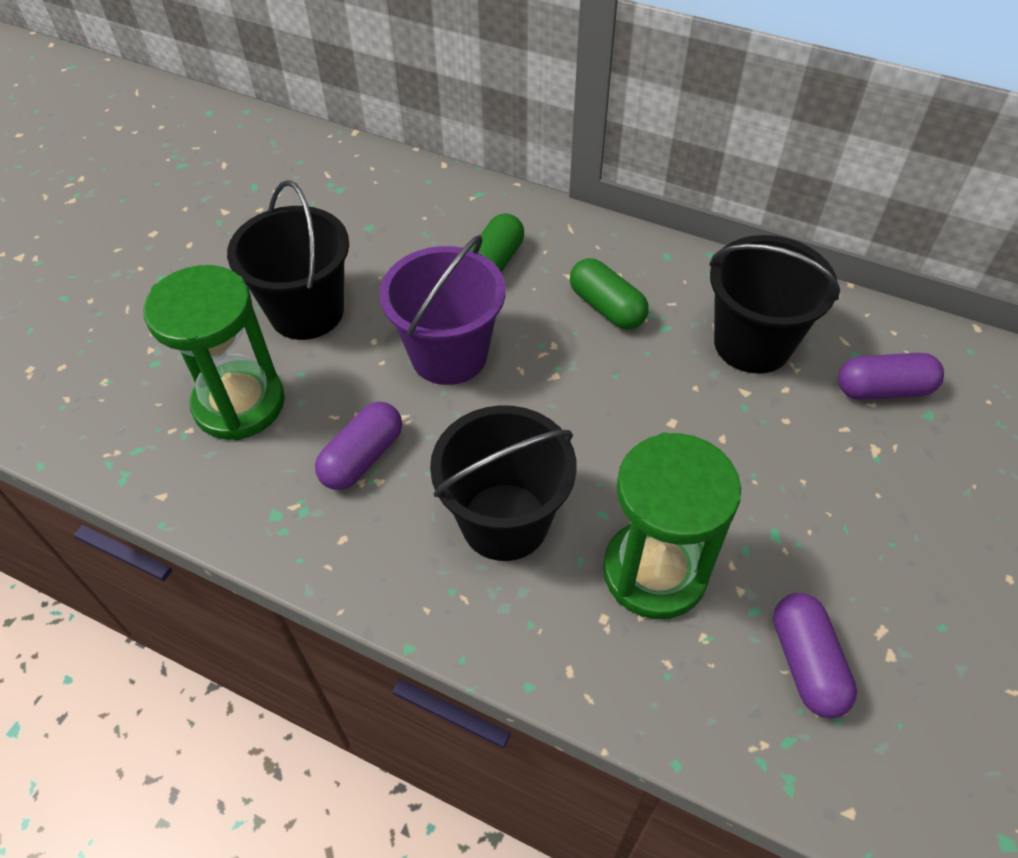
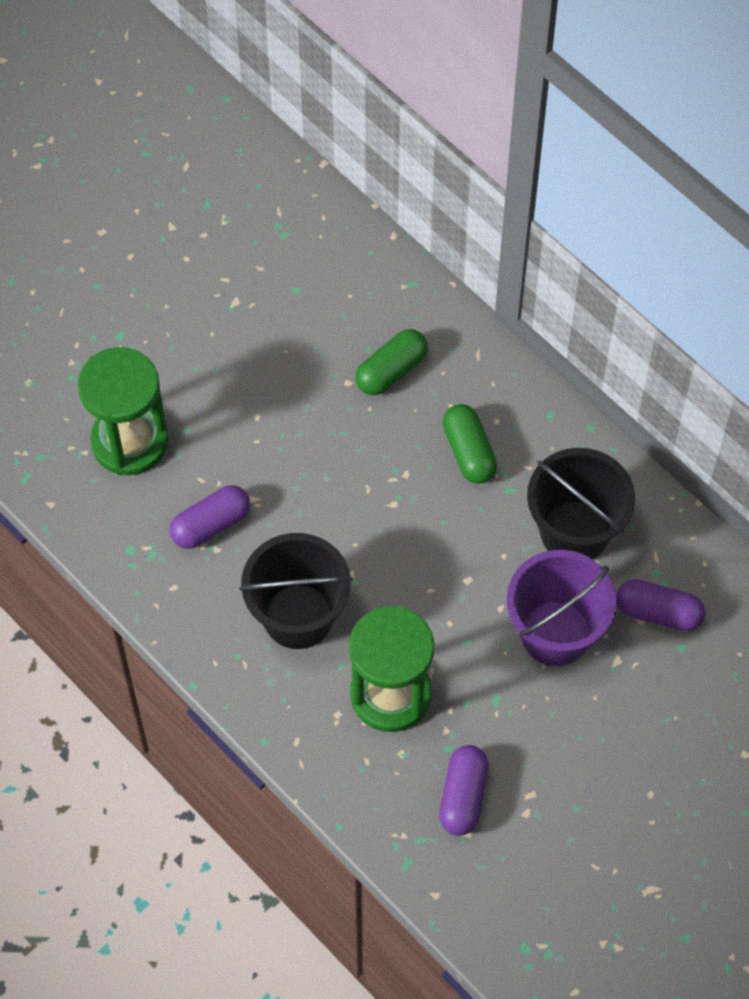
camera: 20 degrees right, 10 degrees up
(307, 312) = (211, 368): black bucket -> none
(449, 355) = (314, 453): purple bucket -> purple bucket (555, 633)

